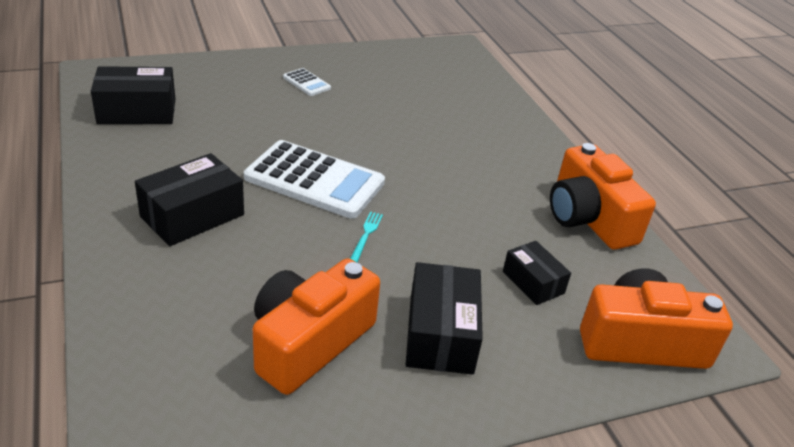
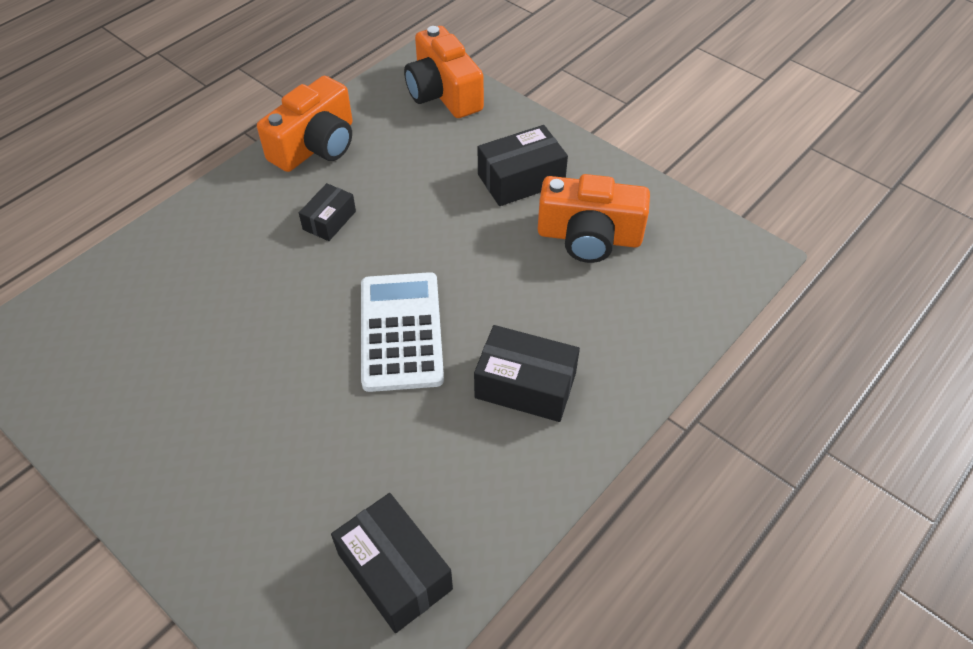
camera: 115 degrees left, 15 degrees up
(306, 83) = (201, 447): white calculator -> none
(366, 235) = (450, 260): turquoise fork -> none
(533, 282) = (426, 153): black box -> black box (329, 220)

